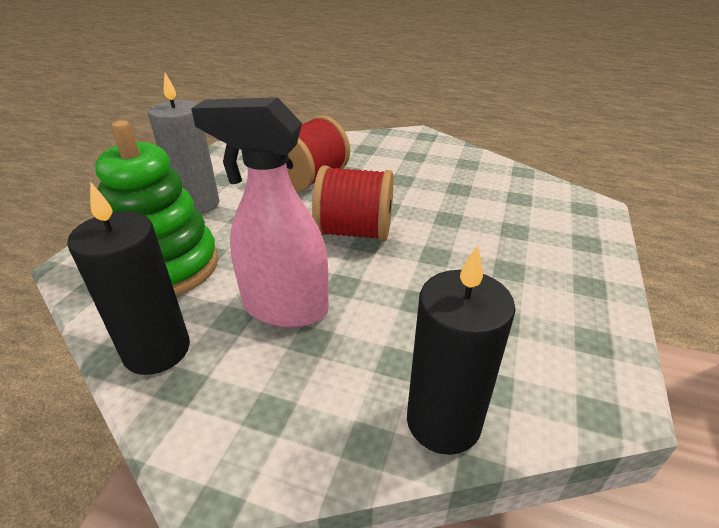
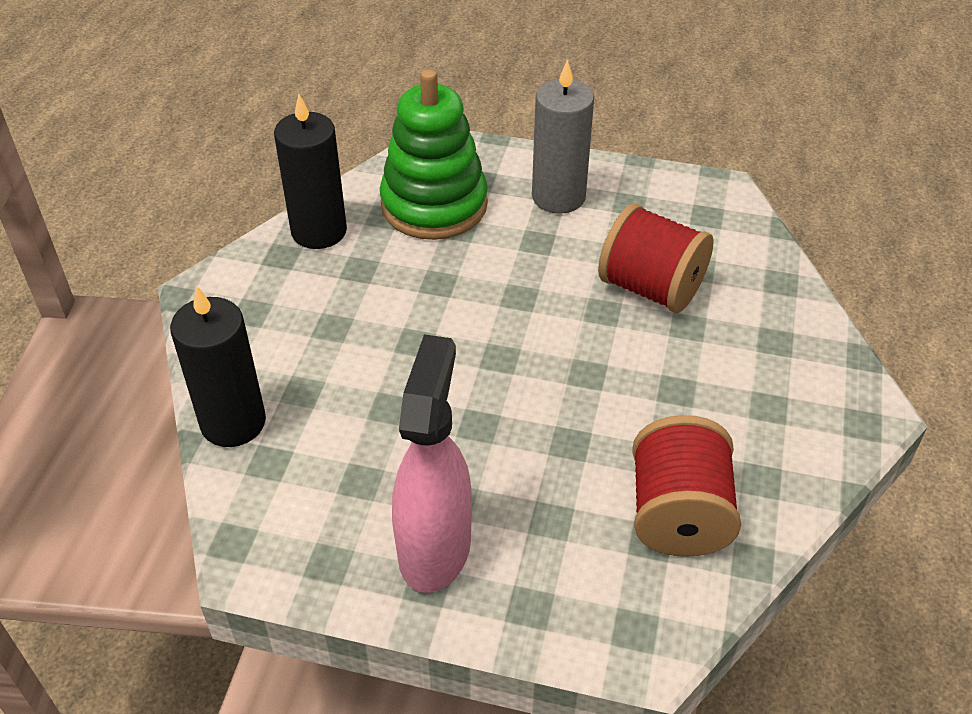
camera: 85 degrees right, 10 degrees up
(284, 308) = (374, 302): pink spray bottle -> pink spray bottle (435, 548)
(354, 232) = (519, 344): red spool -> red spool (678, 514)

